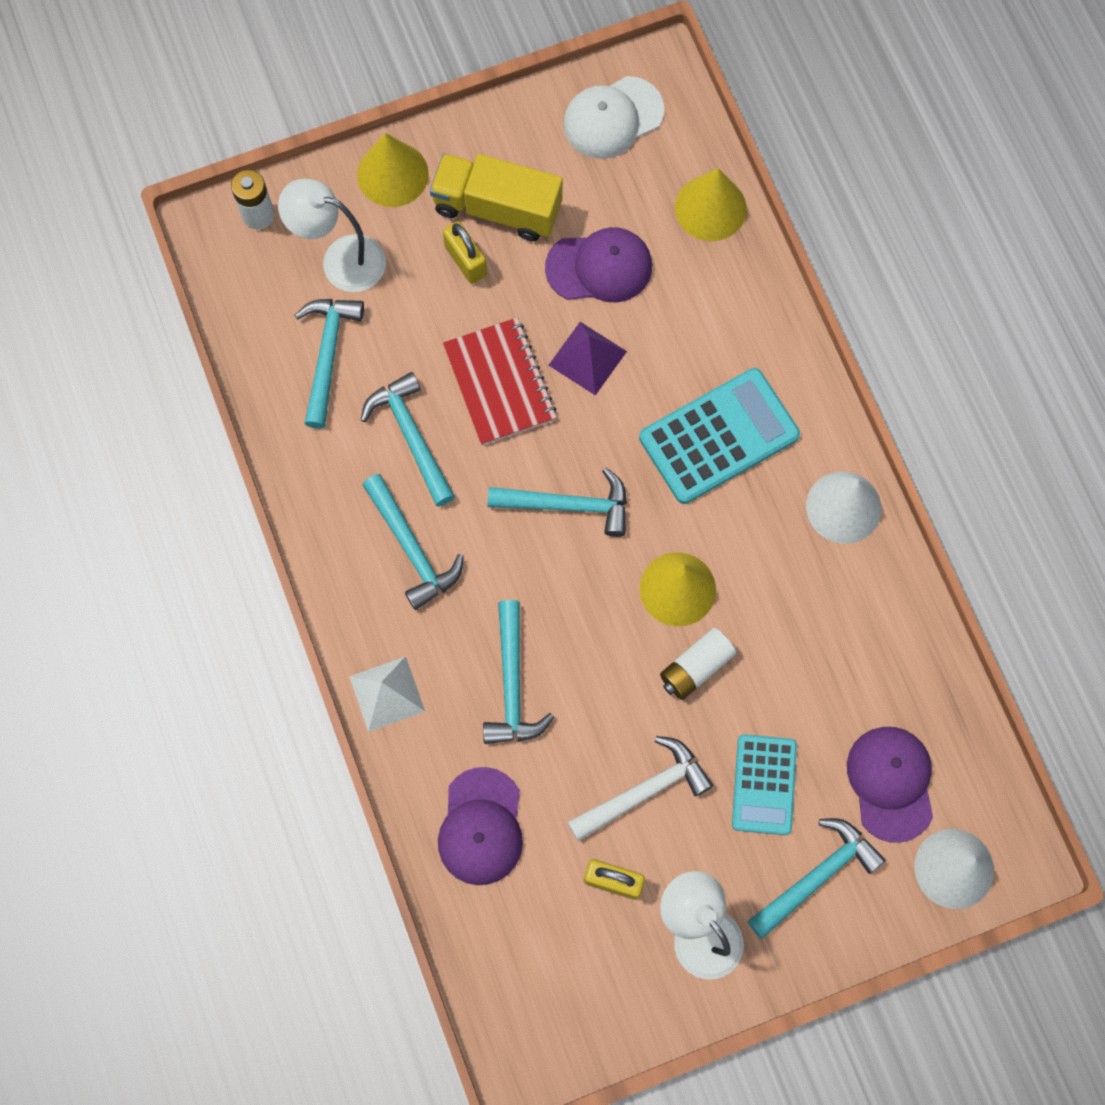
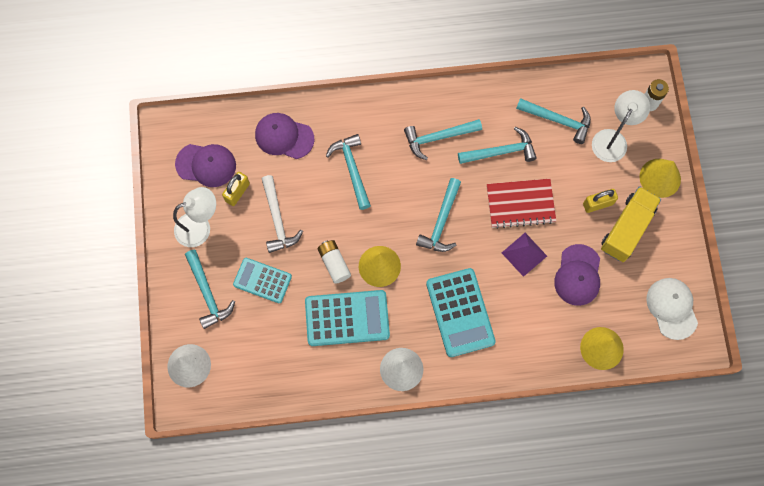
camera: 105 degrees right, 0 degrees up
(387, 694) = (364, 108): white pyramid -> none
(512, 684) = (352, 169): turquoise hammer -> turquoise hammer turned 60 degrees clockwise
(785, 619) = (347, 318): none -> turquoise calculator
(891, 783) = (243, 346): purple cap -> purple cap (206, 165)

